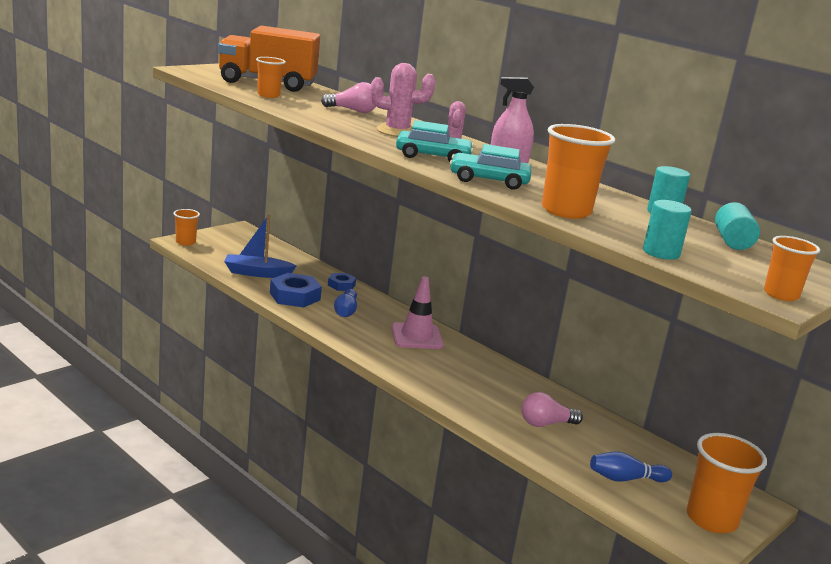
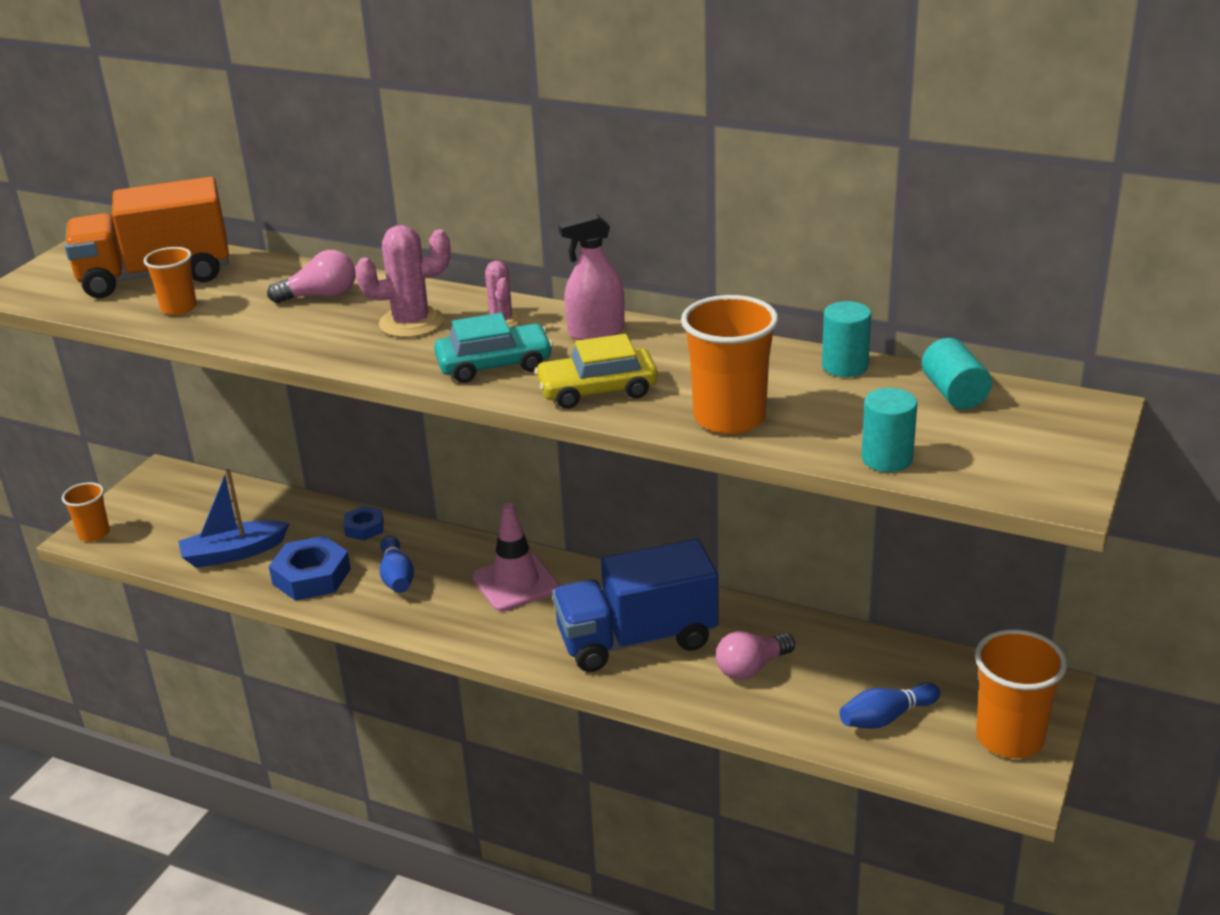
camera: 15 degrees left, 10 degrees up
(477, 386) = (637, 639): none -> blue truck
(488, 180) = (597, 390): turquoise car -> yellow car
(781, 295) = (1060, 484): orange cup -> none

